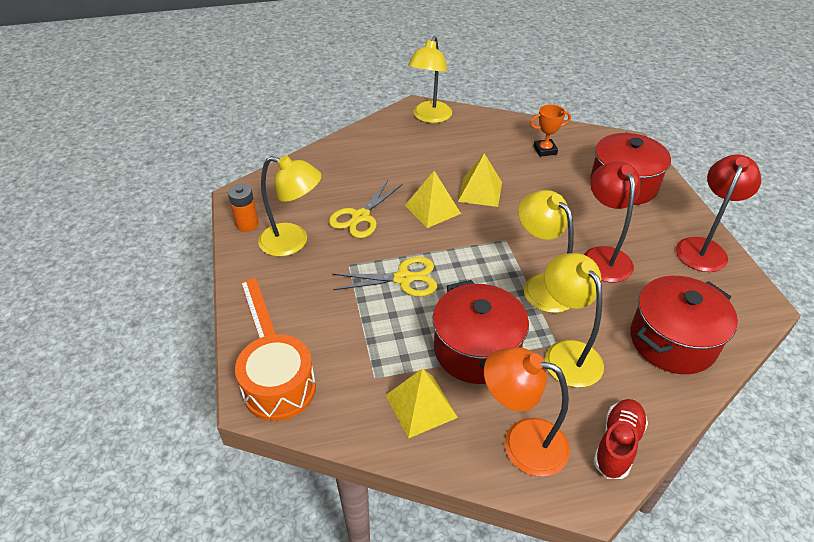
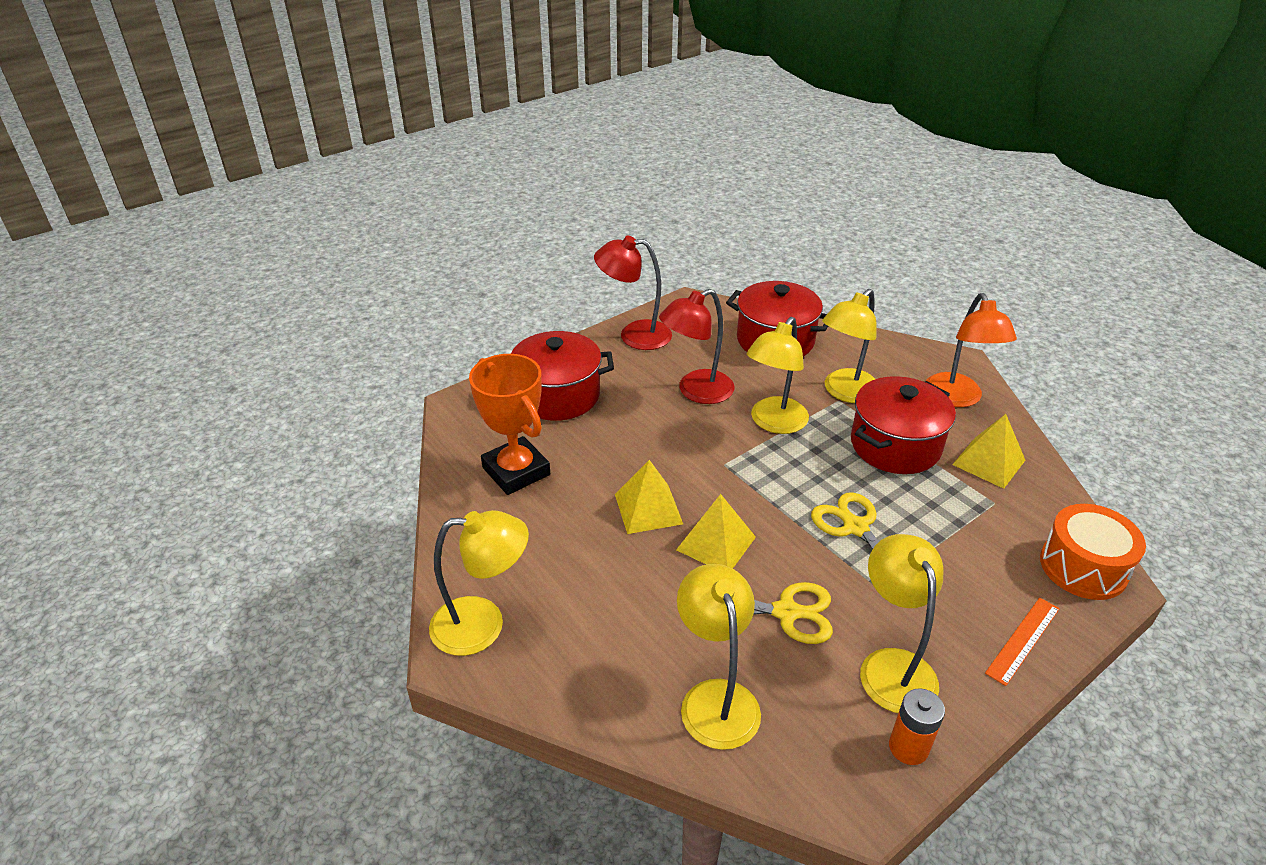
camera: 115 degrees left, 5 degrees down
(330, 173) = (715, 698): none -> yellow lamp
(545, 150) = (516, 471): orange trophy -> orange trophy, size x1.83
(617, 445) = (907, 354): red shoe -> none

